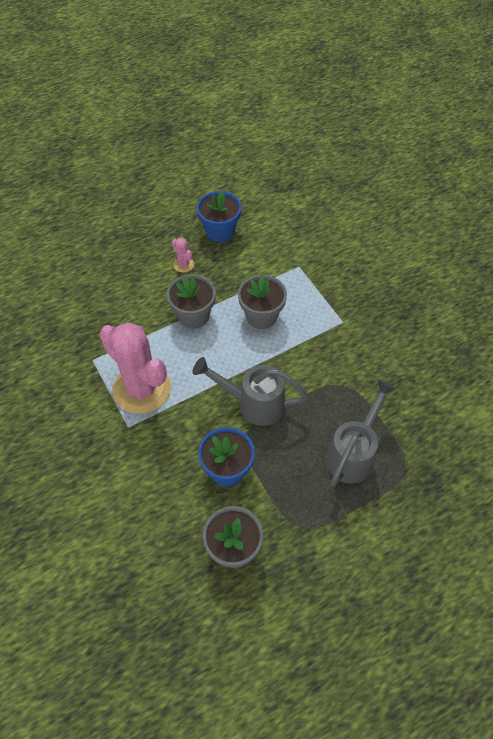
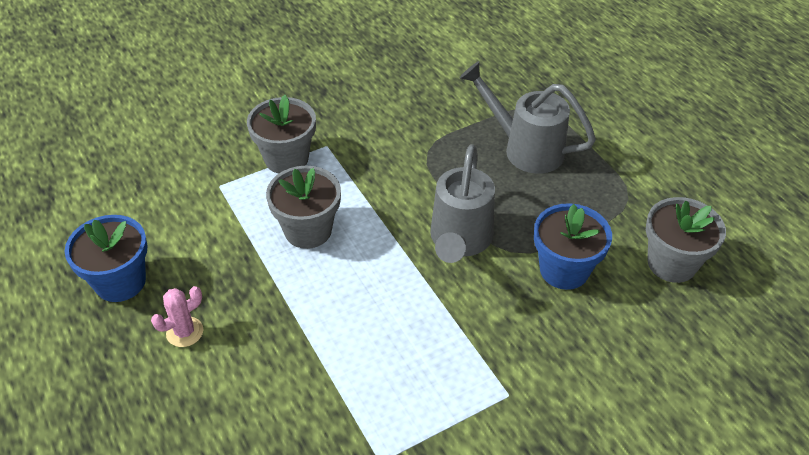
camera: 90 degrees left, 10 degrees down
(142, 389) = (438, 380): pink cactus -> none
(193, 316) = (298, 315): grey flower pot -> grey flower pot (286, 158)

